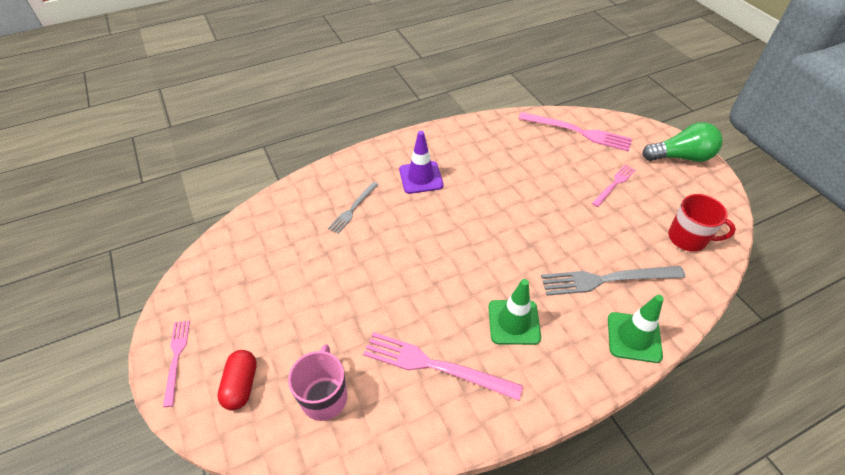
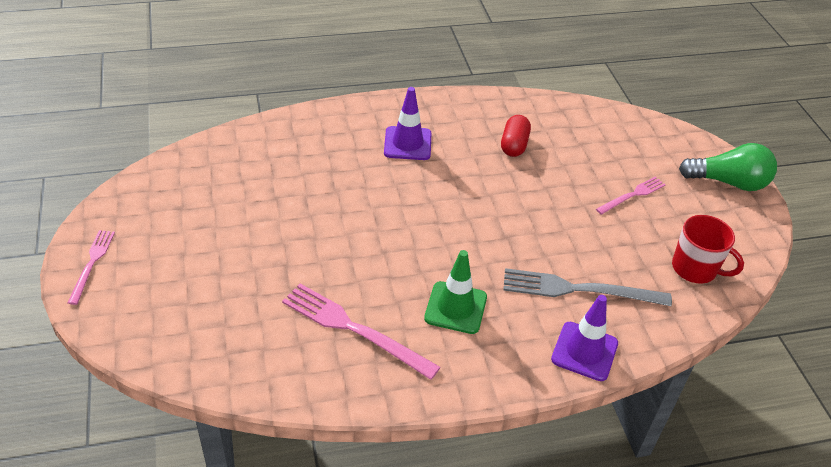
camera: 10 degrees right, 5 degrees down
(241, 385) = (149, 302): red capsule -> red capsule (514, 145)
(324, 397) = (229, 331): pink mug -> none
(353, 209) = (320, 160): grey fork -> none
(578, 132) = (614, 131): pink fork -> none
(634, 337) = (584, 351): green traffic cone -> purple traffic cone

